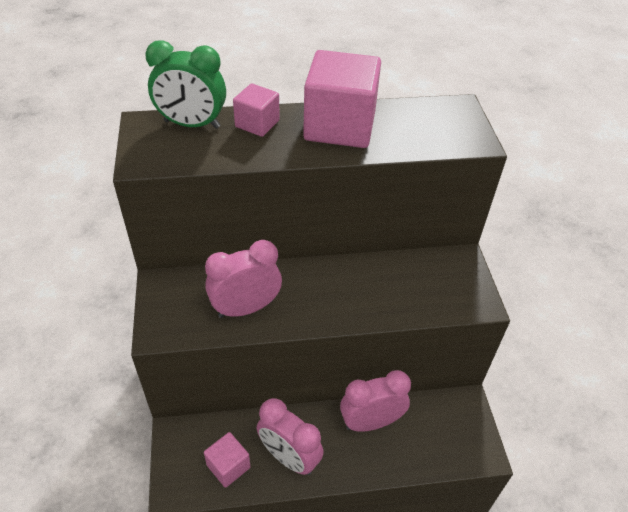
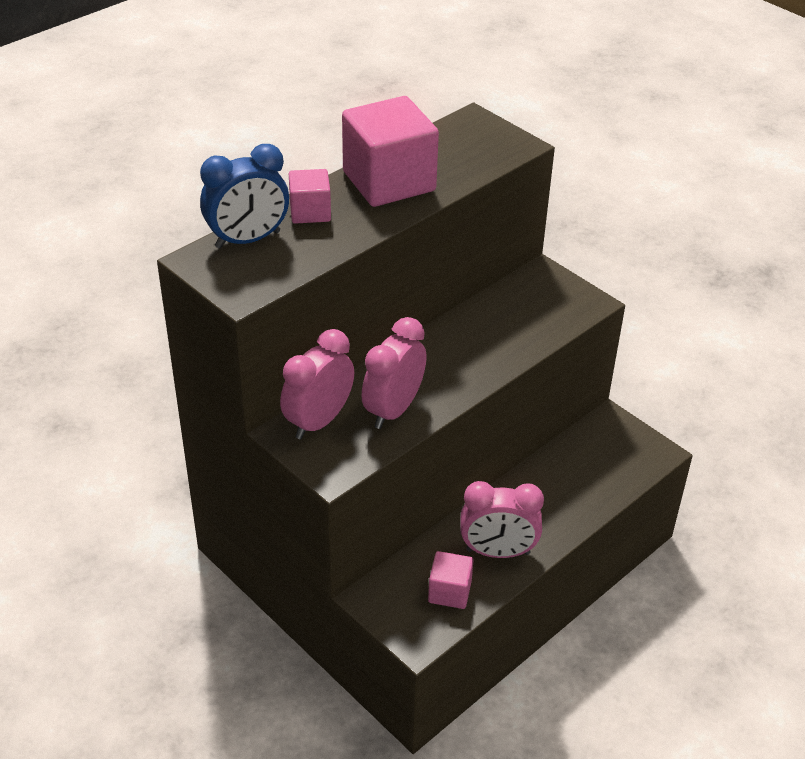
camera: 35 degrees left, 5 degrees down
(192, 124) = (248, 240): green clock -> blue clock
(371, 422) = (542, 482): pink clock -> pink clock (318, 421)

